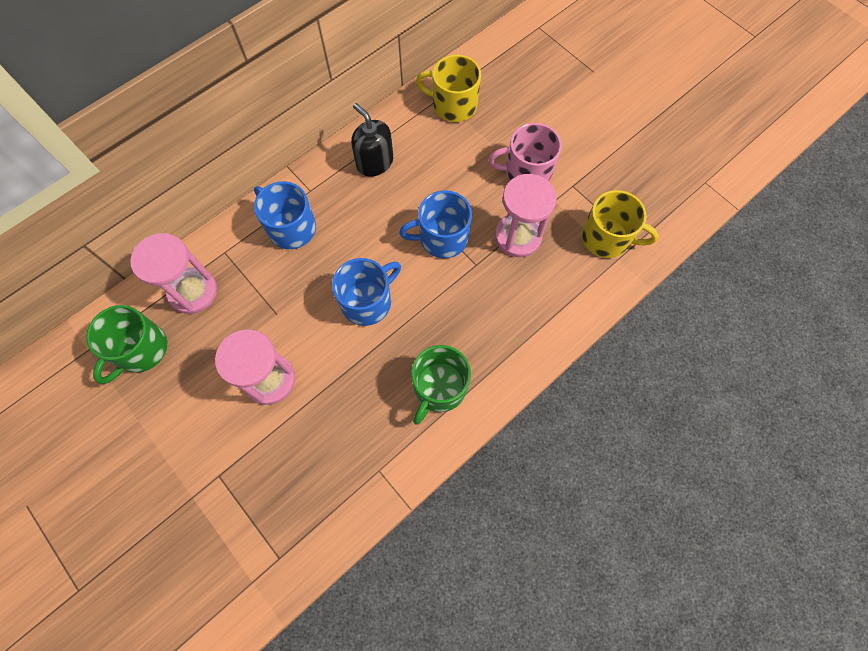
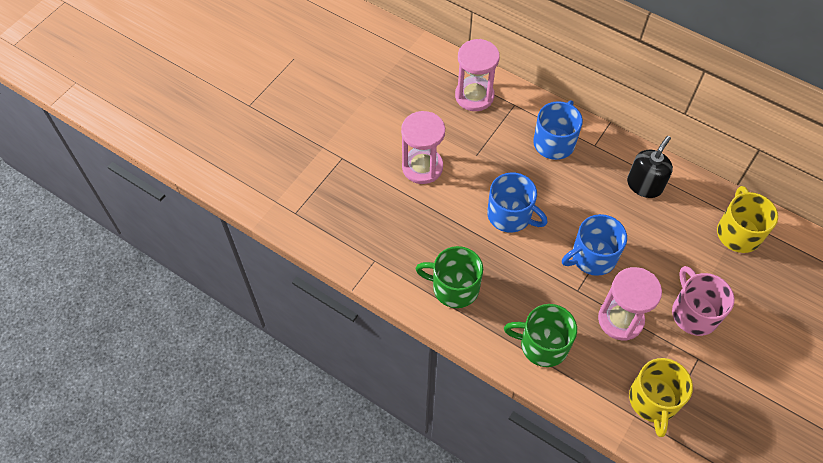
camera: 75 degrees right, 10 degrees down
(141, 349) = (418, 80): green mug -> green mug (542, 345)
(442, 238) = (592, 257): blue mug -> blue mug turned 90 degrees counterclockwise

